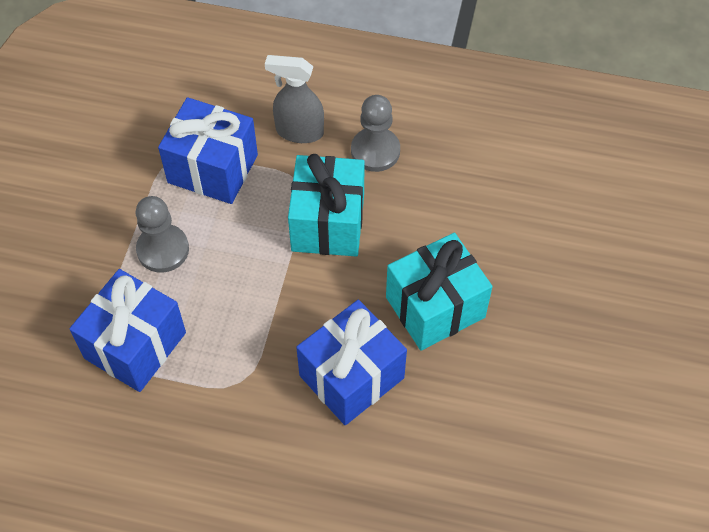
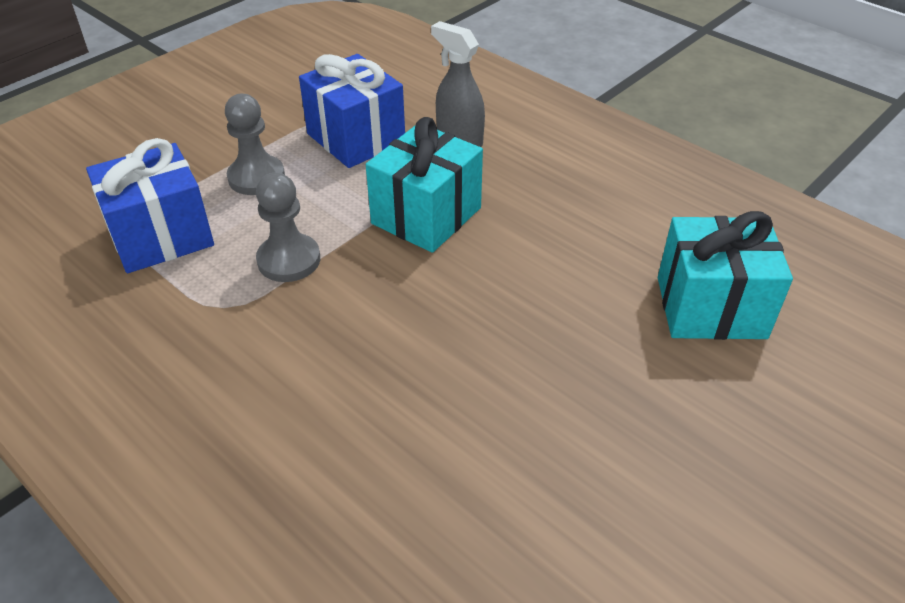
camera: 30 degrees right, 15 degrees down
(351, 377) = (336, 353): blue gift -> none
(375, 151) = (521, 179): grey pawn -> grey pawn (289, 260)
(435, 307) = (479, 330): turquoise gift -> turquoise gift (710, 307)

